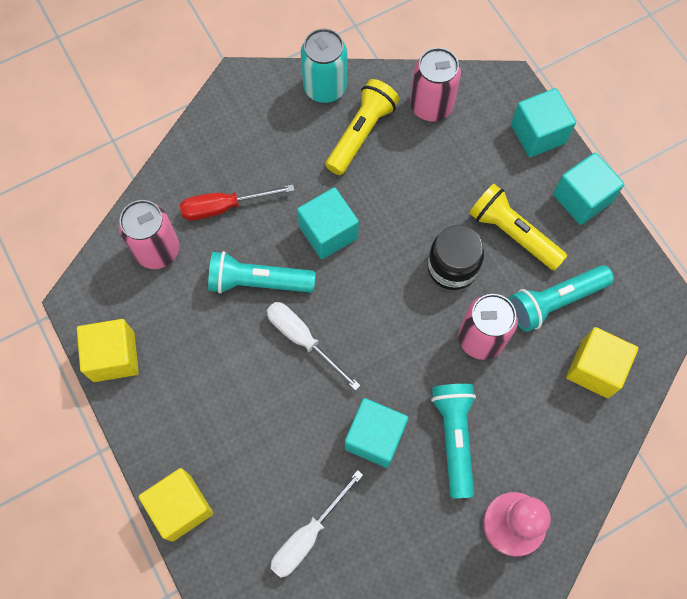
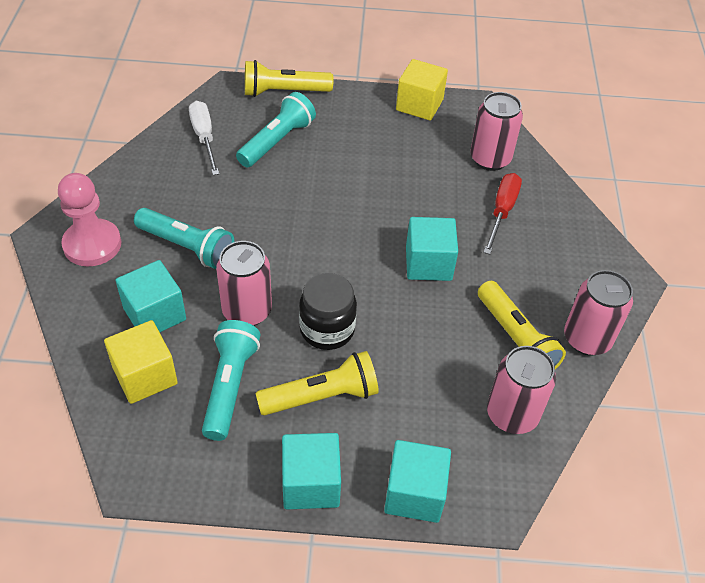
camera: 120 degrees right, 20 degrees down
(181, 507) = (284, 92): yellow cube -> yellow flashlight
(258, 282) = (417, 200): turquoise flashlight -> turquoise flashlight (277, 141)
(303, 339) = (347, 202): white screwdriver -> none
(325, 87) = (587, 339): turquoise can -> pink can
(375, 437) = (234, 203): turquoise cube -> turquoise cube (154, 314)

